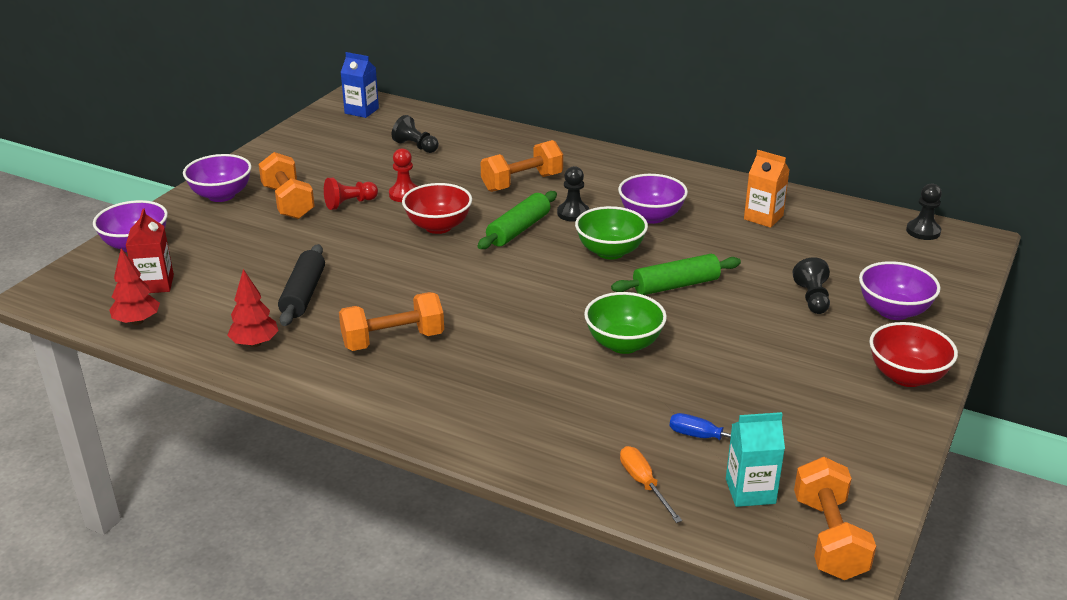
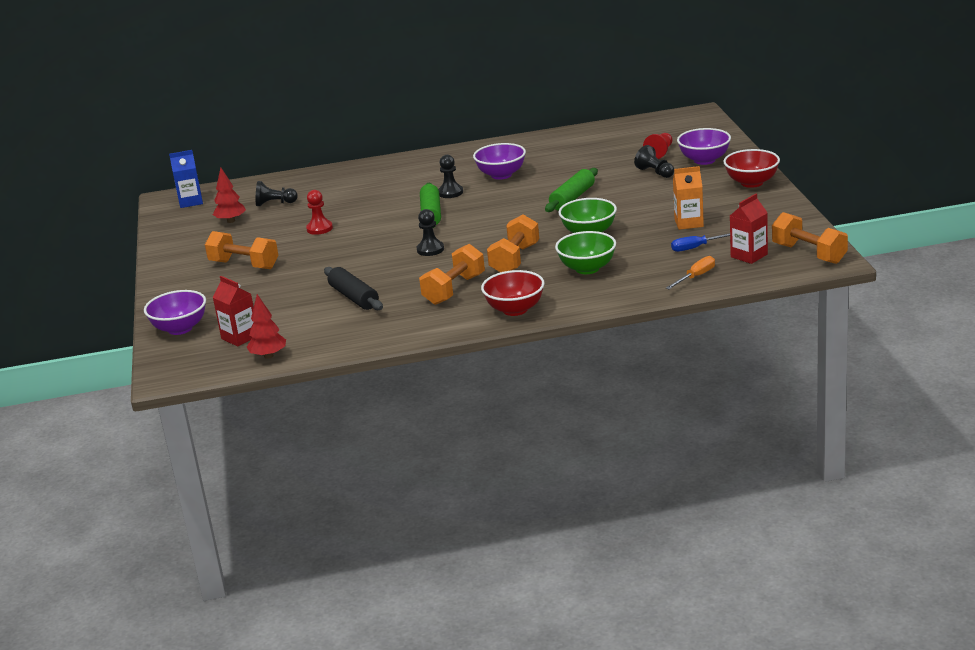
camera: 35 degrees left, 5 degrees down
(221, 195) = (185, 282): purple bowl -> none
(255, 343) = (371, 329): red tree -> red tree (231, 221)
(349, 203) = (290, 248): red pawn -> red pawn (660, 152)
(438, 226) = (376, 233): red bowl -> red bowl (515, 309)
(522, 183) = (388, 192): orange dumbbell -> orange dumbbell (515, 259)
(610, 252) = (507, 200): green bowl -> green bowl (587, 268)
(644, 484) = (696, 277): orange screwdriver -> orange screwdriver turned 105 degrees clockwise
(750, 491) = (749, 255): turquoise carton -> red carton
(763, 217) = (568, 149): orange carton -> orange carton (689, 223)
(923, 231) = (665, 120): black pawn -> black pawn (430, 249)

